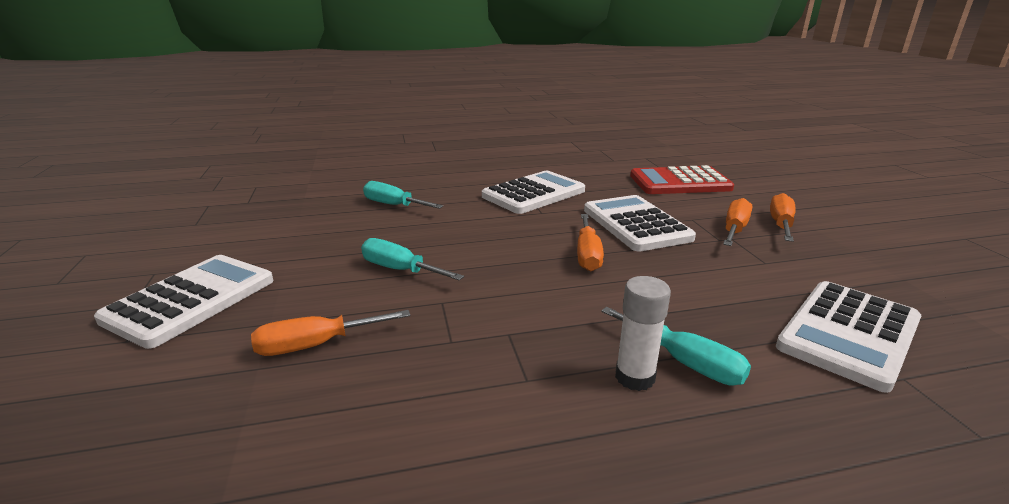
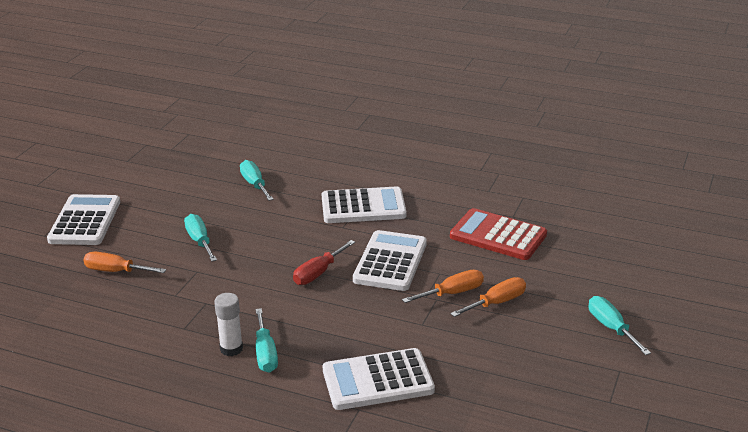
camera: 35 degrees right, 5 degrees up
(191, 300) = (85, 221): white calculator -> white calculator turned 60 degrees counterclockwise
(587, 255) = (318, 273): orange screwdriver -> red screwdriver
(887, 212) = (611, 328): none -> turquoise screwdriver

